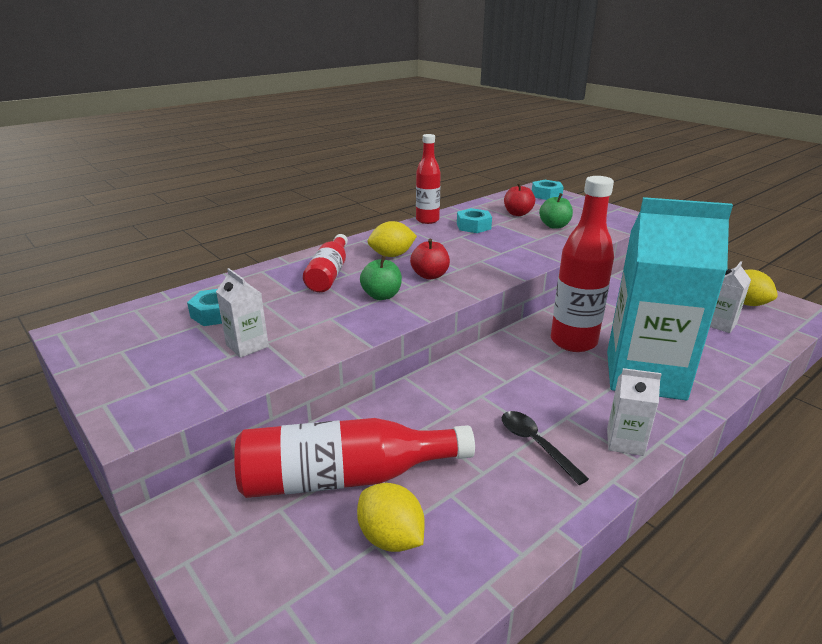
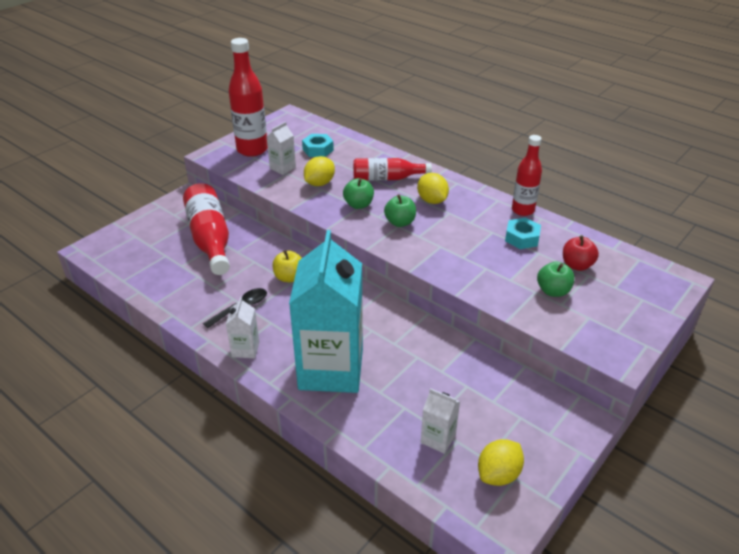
camera: 80 degrees right, 10 degrees up
(391, 538) = (168, 259): yellow lemon -> yellow lemon (319, 183)
(430, 275) = (400, 222): red apple -> green apple
(469, 395) = (289, 277): none -> yellow apple
(546, 195) = (660, 287): turquoise nut -> none
(573, 342) = (374, 330): red bottle -> red bottle (252, 150)

